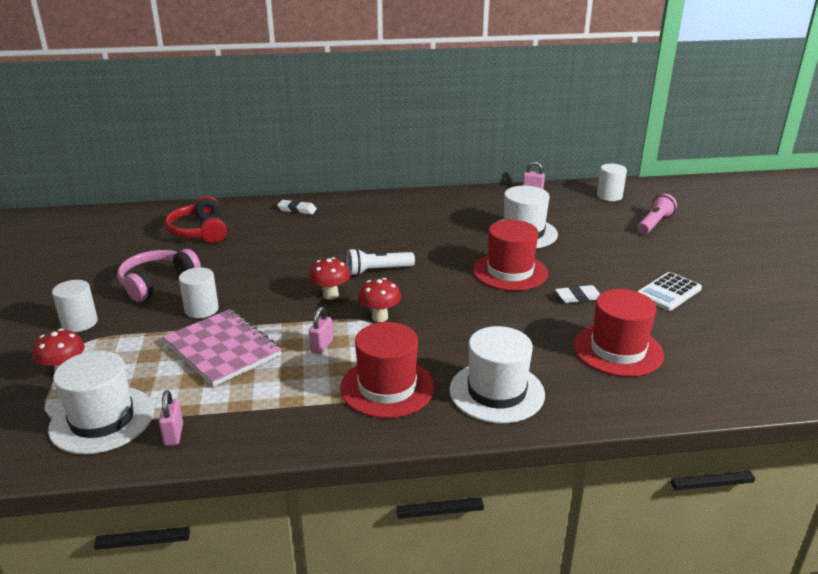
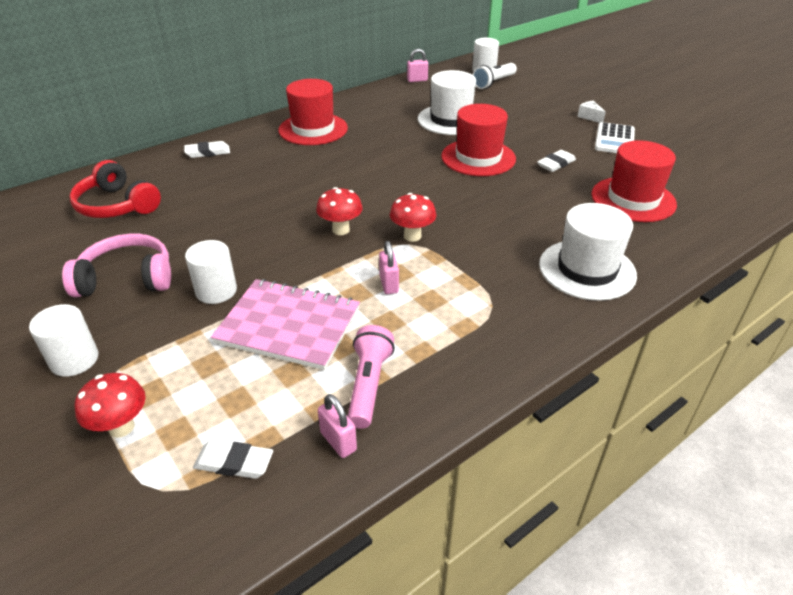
camera: 30 degrees left, 10 degrees up
(102, 419) = (234, 462): white hat -> white eraser
(157, 283) = (127, 278): pink headphones -> pink headphones turned 75 degrees clockwise
(378, 271) = (360, 191): white flashlight -> white flashlight (494, 83)
(387, 387) = (494, 301): red hat -> red hat (313, 129)
(654, 224) = (542, 85): pink flashlight -> pink flashlight (369, 385)
(668, 265) = (589, 117): none -> white cheese

